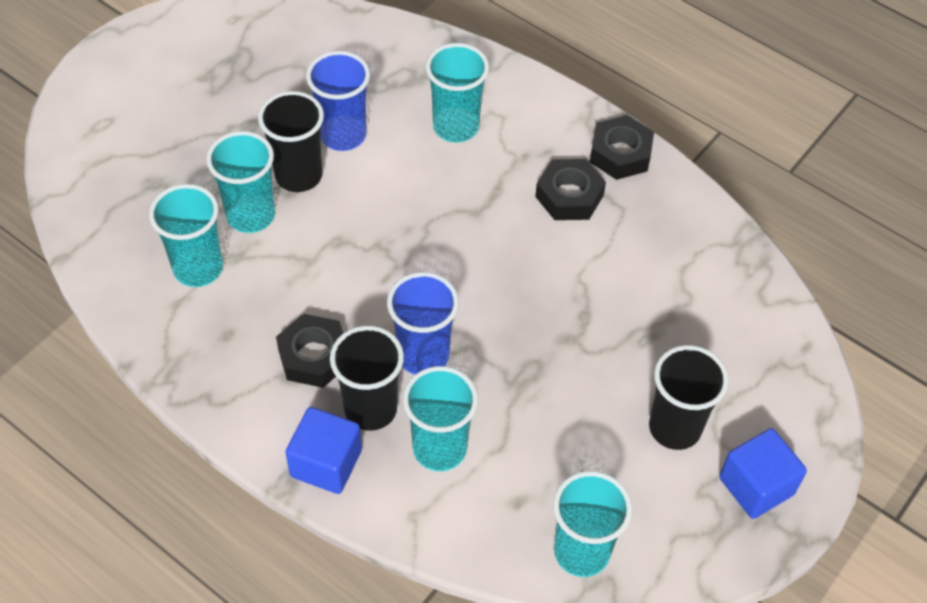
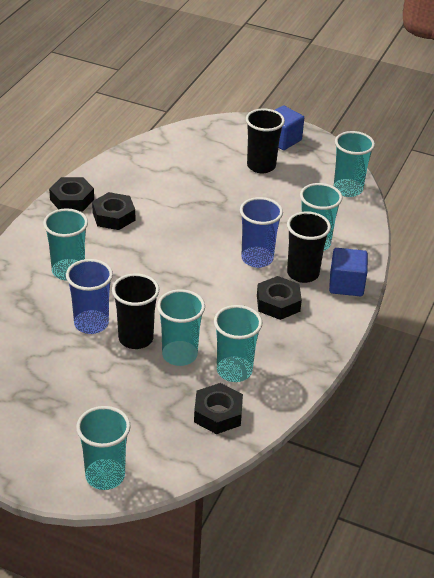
camera: 105 degrees left, 15 degrees down
(86, 109) = (105, 476): none -> turquoise cup
(131, 233) = (218, 414): none -> black nut

